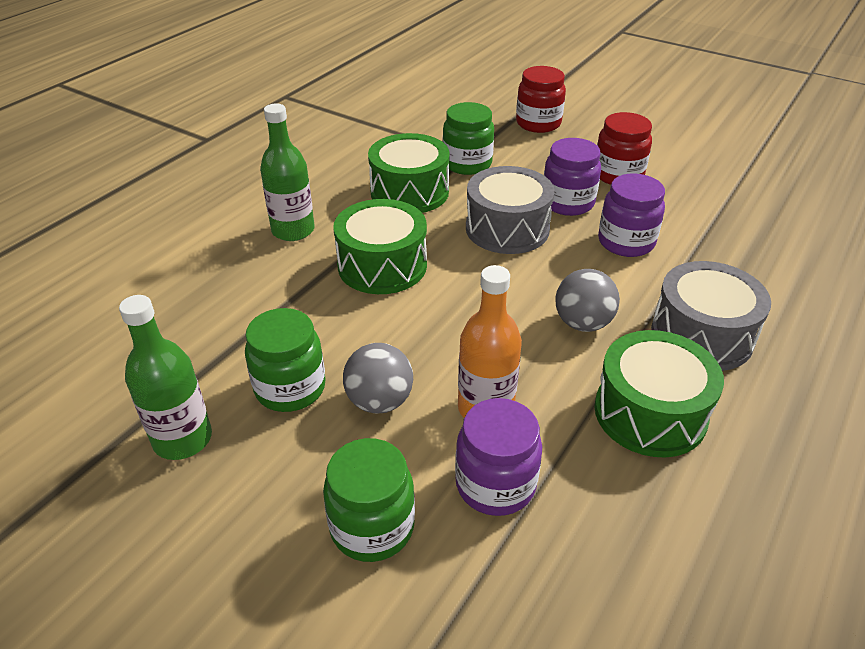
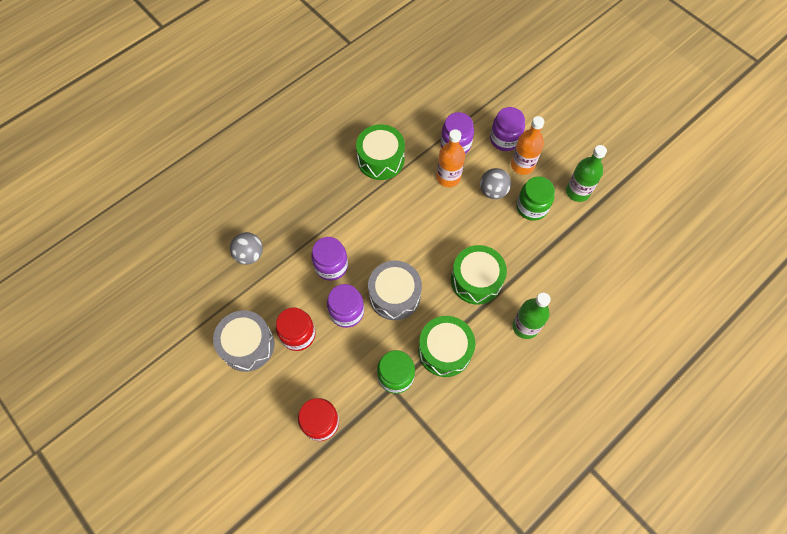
camera: 165 degrees left, 25 degrees up
(318, 471) = (522, 165): none -> orange bottle
(372, 527) = (504, 139): green jar -> purple jar
(582, 323) = (385, 213): grey ball -> grey ball (249, 254)
(701, 335) = (333, 192): grey drum -> grey drum (247, 345)

